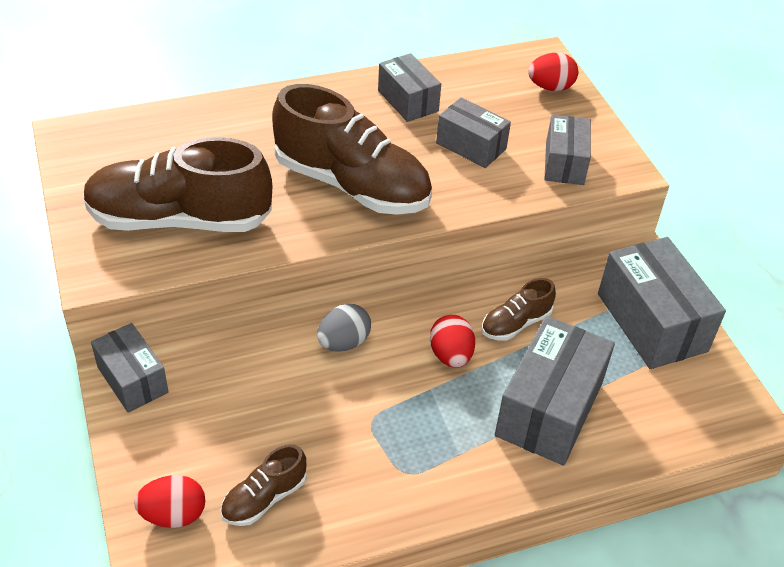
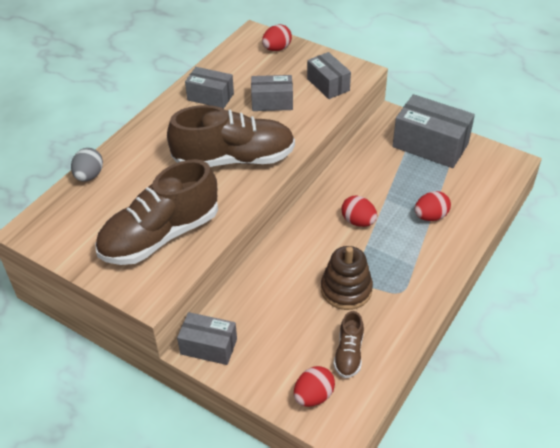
camera: 35 degrees left, 0 degrees up
(343, 342) = (299, 250): grey egg -> grey egg (89, 176)
(345, 424) = (346, 289): none -> brown stacking toy
(515, 323) = (371, 186): brown shoe -> none
(549, 409) = (430, 216): grey box -> red egg

